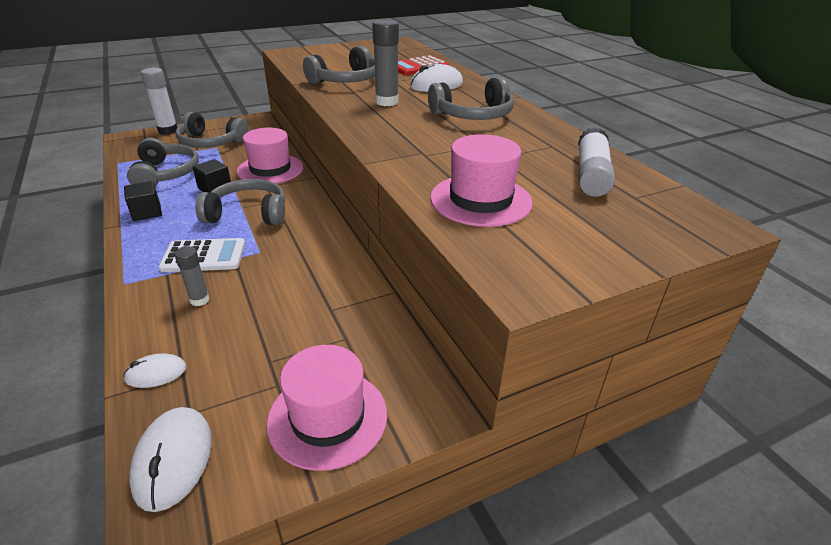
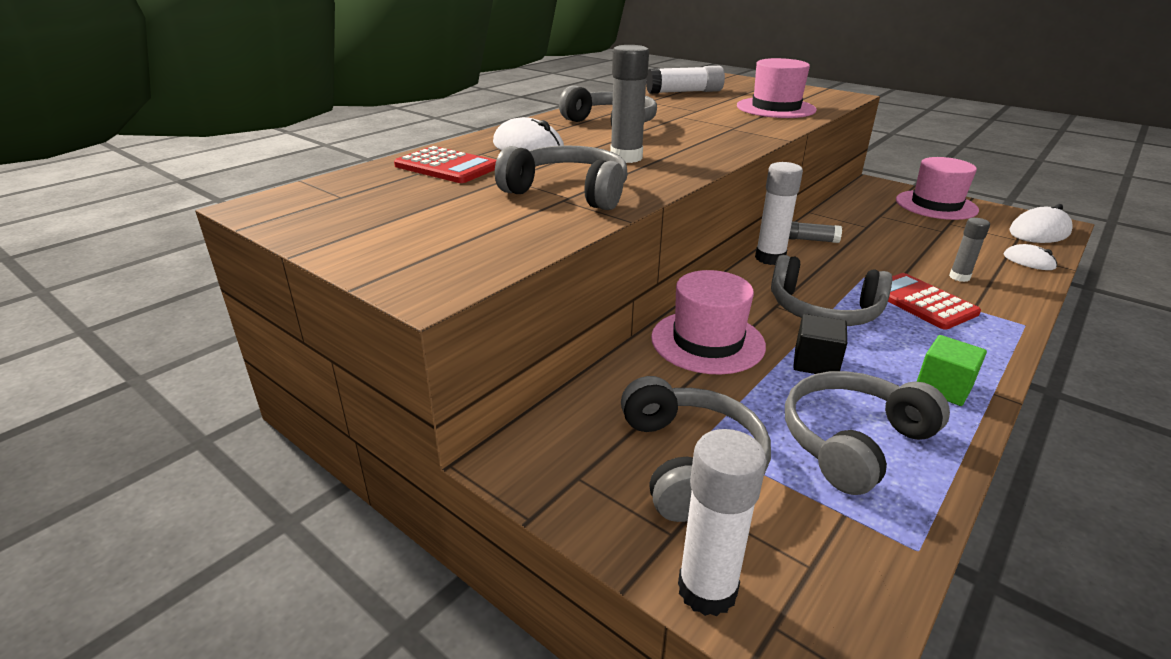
camera: 115 degrees left, 5 degrees down
(147, 212) = (943, 388): black cube -> green cube
(204, 256) = (921, 302): white calculator -> red calculator
(248, 213) = (823, 310): grey headphones -> grey headphones turned 45 degrees counterclockwise
(329, 225) = (770, 258): none -> white glue stick
(339, 258) = (809, 240): none -> grey glue stick

